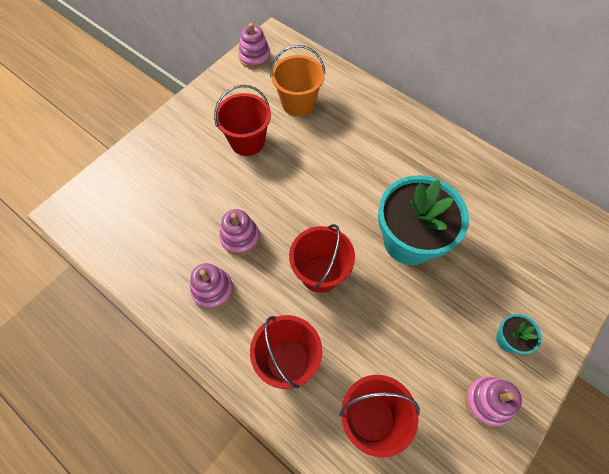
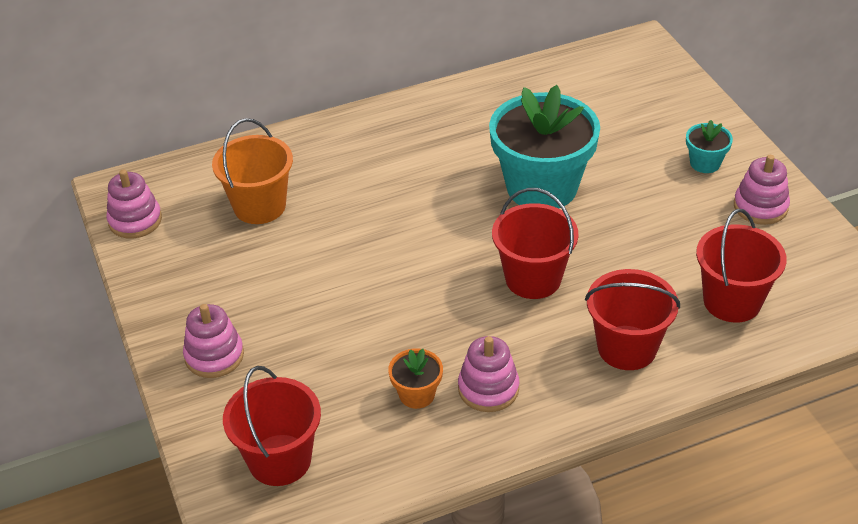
camera: 60 degrees left, 20 degrees down
(191, 252) = (417, 394): none -> orange flower pot
(240, 237) = (430, 336): pink stacking toy -> pink stacking toy (214, 356)
(247, 141) = (281, 278): red bucket -> red bucket (279, 460)

